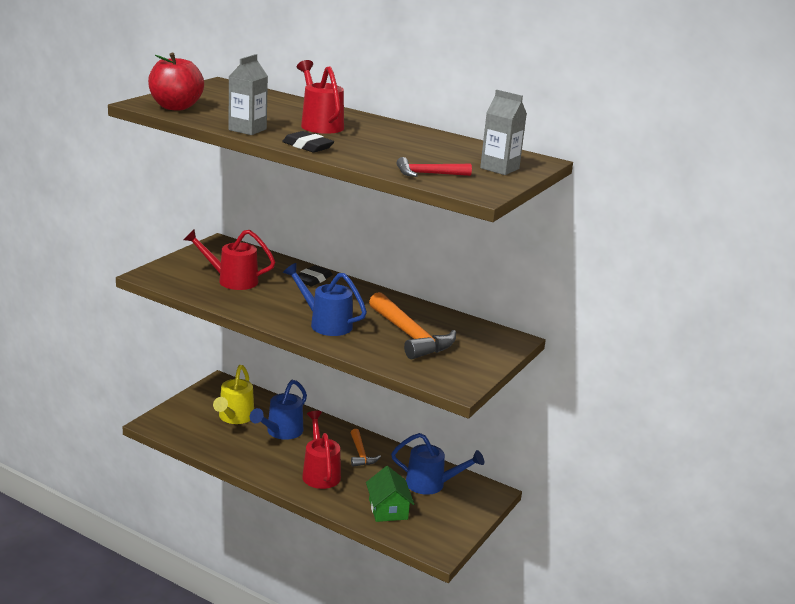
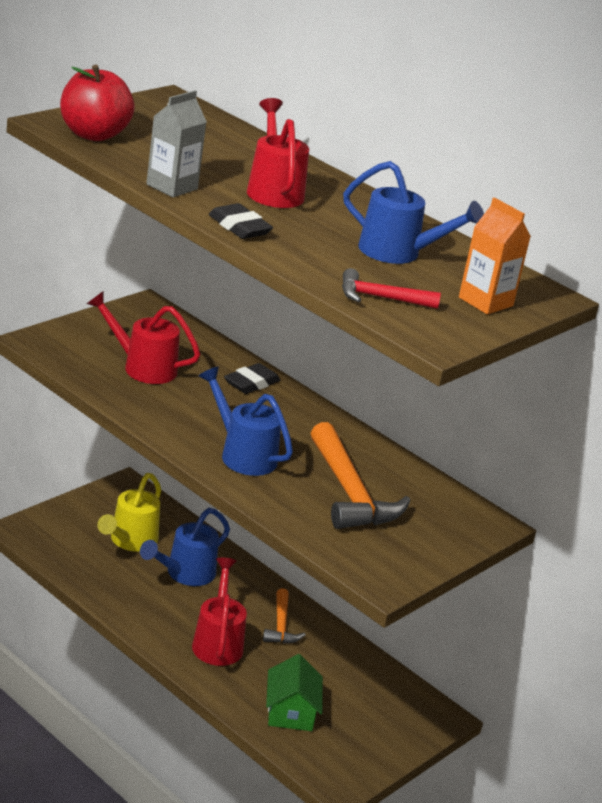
camera: 10 degrees right, 5 degrees up
(431, 484) = (361, 688): blue watering can -> blue watering can (398, 253)
(499, 168) = (485, 302): grey carton -> orange carton

